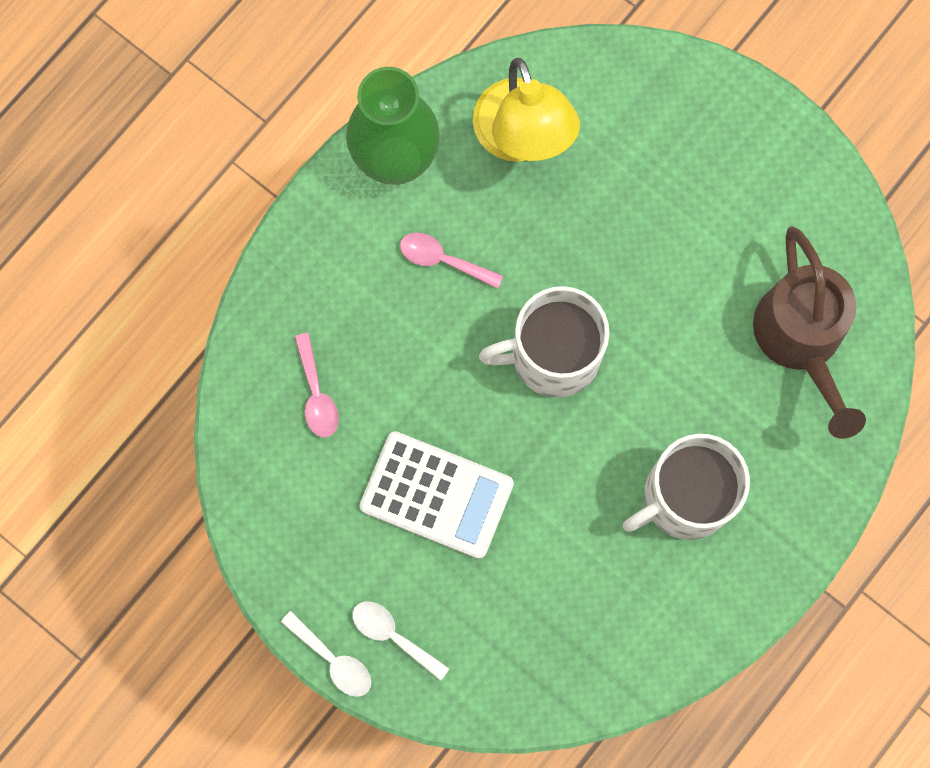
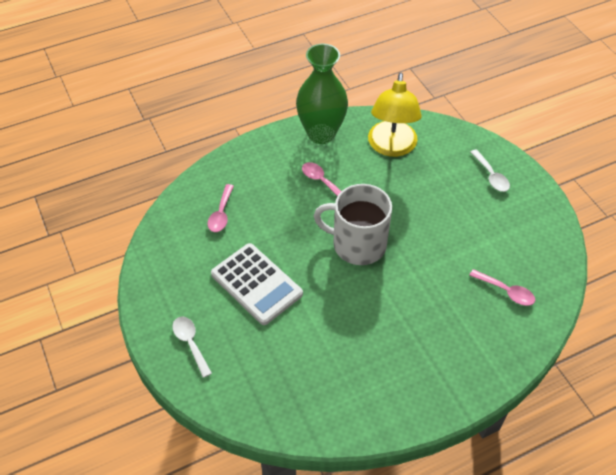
camera: 25 degrees right, 25 degrees down
(333, 660) = (149, 341): white spoon -> white spoon (491, 176)
(685, 497) = (399, 342): white mug -> none
(801, 341) = (506, 291): brown watering can -> pink spoon

